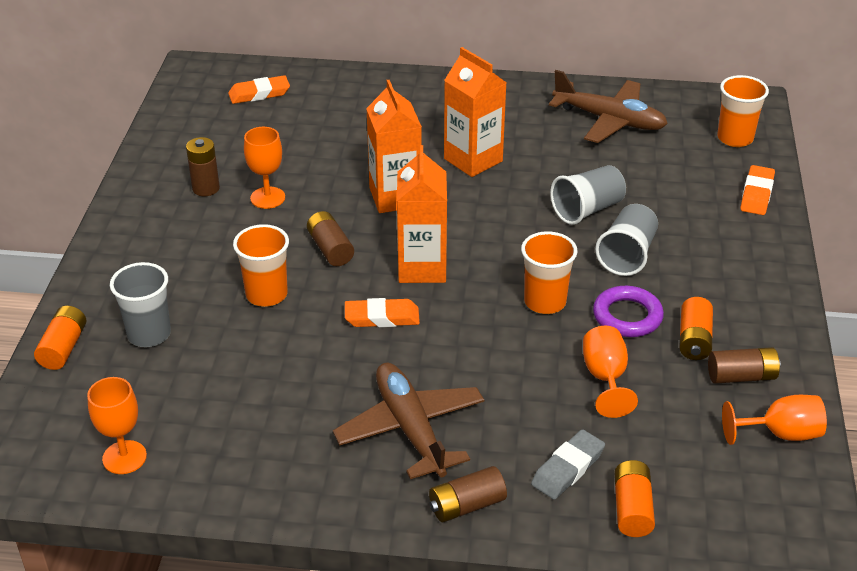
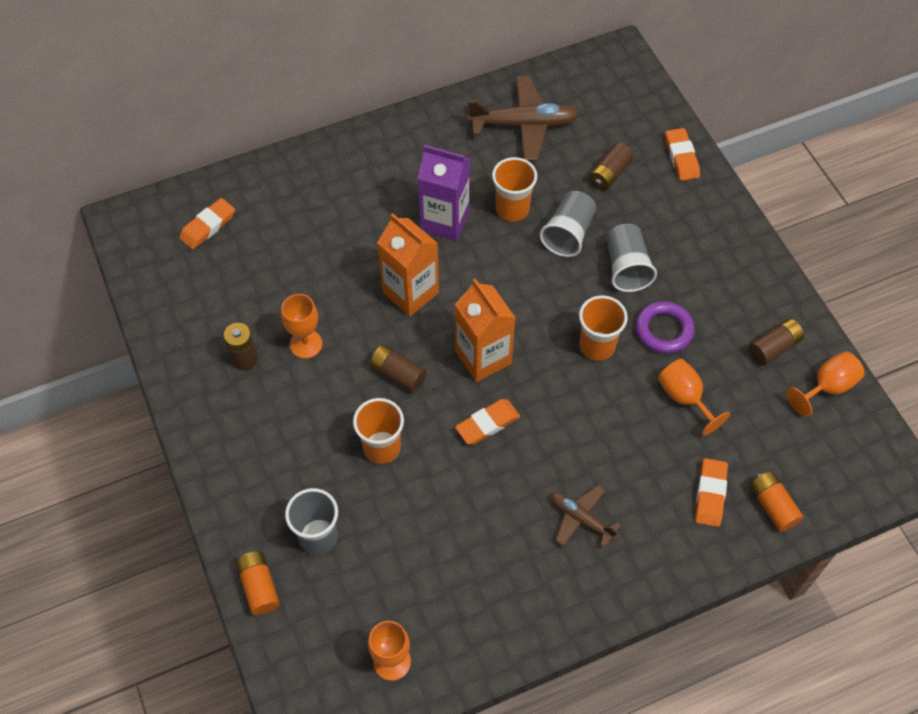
camera: 30 degrees left, 20 degrees up
(410, 429) = (581, 519): brown plane -> brown plane, size x0.58
(467, 505) = (664, 564): brown battery -> brown battery (609, 174)
(473, 160) = (445, 221): orange carton -> purple carton
(568, 468) = (710, 494): grey eraser -> orange eraser
(694, 339) = (722, 329): orange battery -> none
(735, 138) = (631, 102): orange cup -> orange cup (512, 209)

